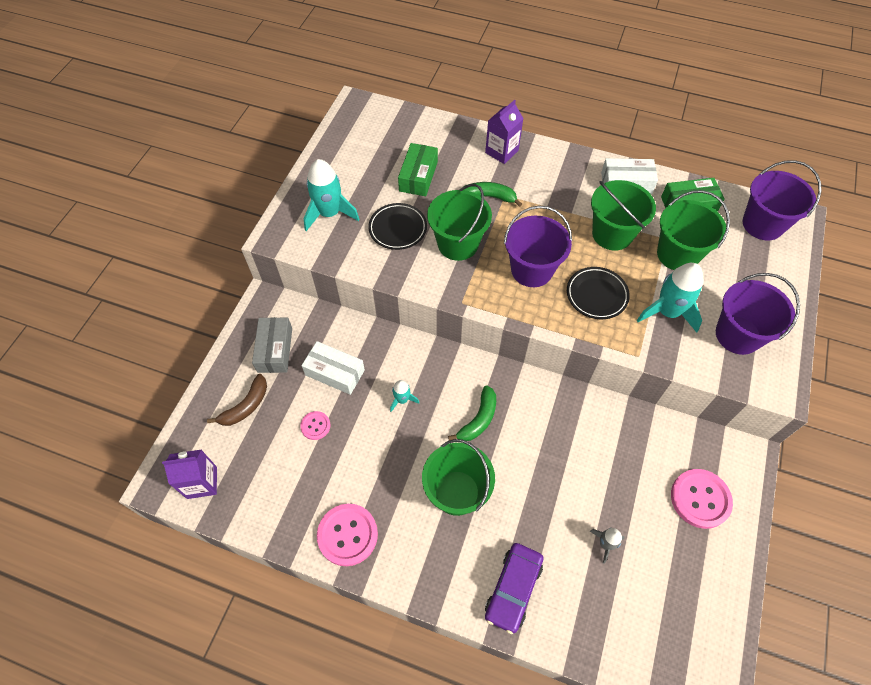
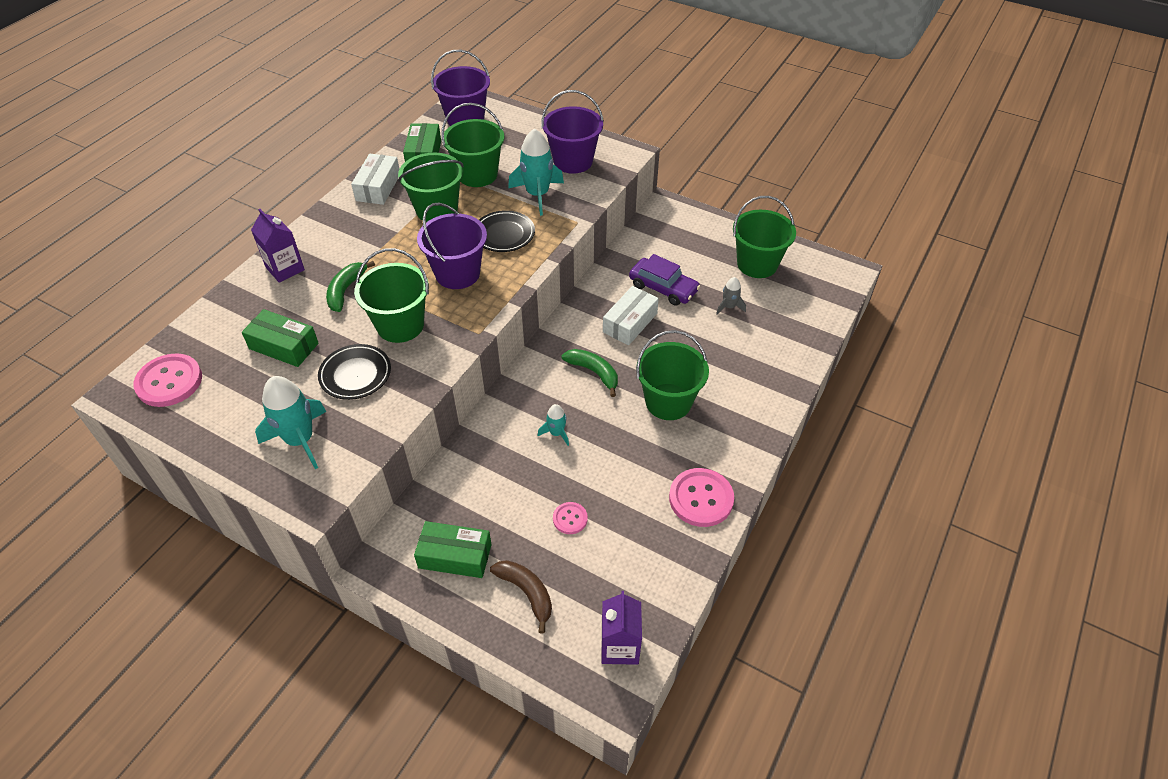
camera: 80 degrees left, 10 degrees down
(275, 350) = (455, 556): grey box -> green box
(335, 372) = (505, 493): white box -> white box (630, 323)
(513, 589) = (763, 375): purple car -> purple car (663, 288)
(687, 573) = (757, 264): none -> green bucket
(700, 499) = (697, 242): pink button -> pink button (169, 382)

